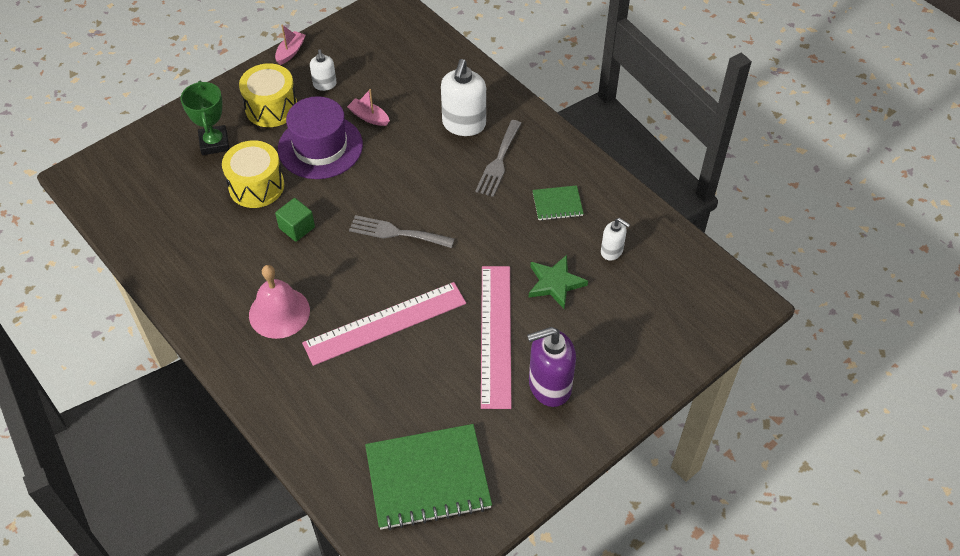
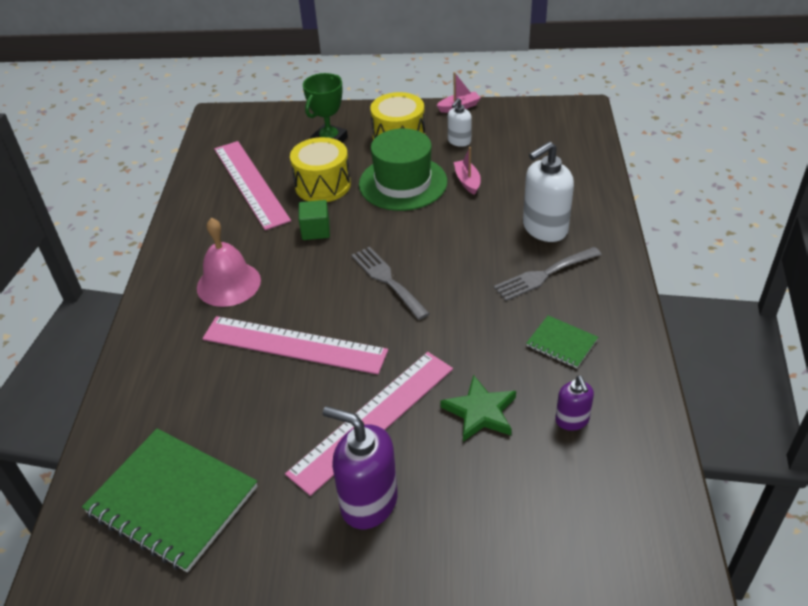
camera: 45 degrees right, 10 degrees down
(191, 221) = (250, 183): none -> pink ruler
(320, 147) = (403, 183): purple hat -> green hat
(612, 251) = (572, 420): white soap dispenser -> purple soap dispenser

